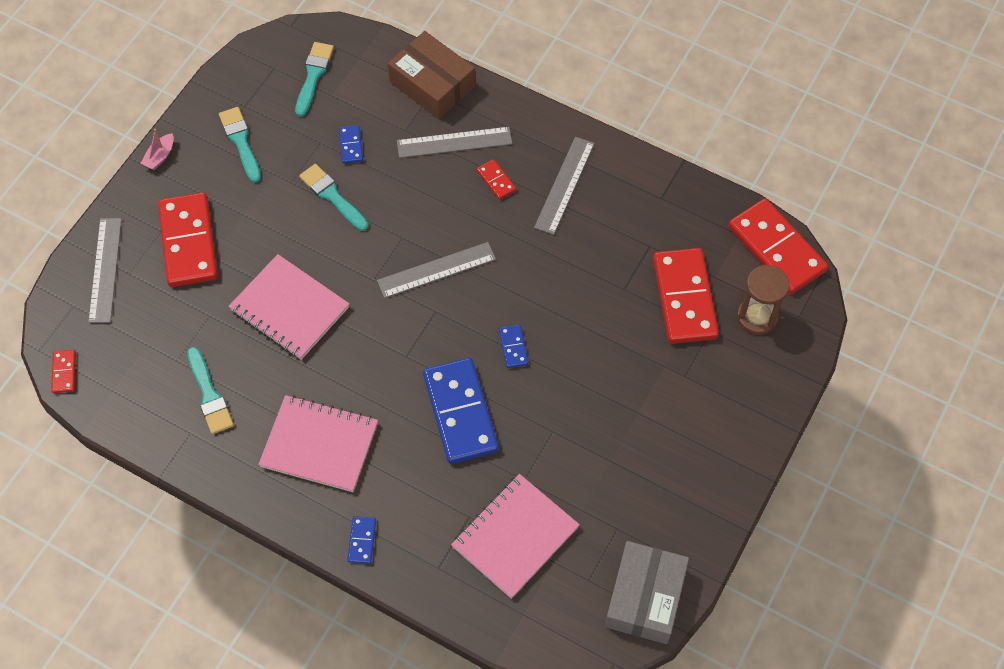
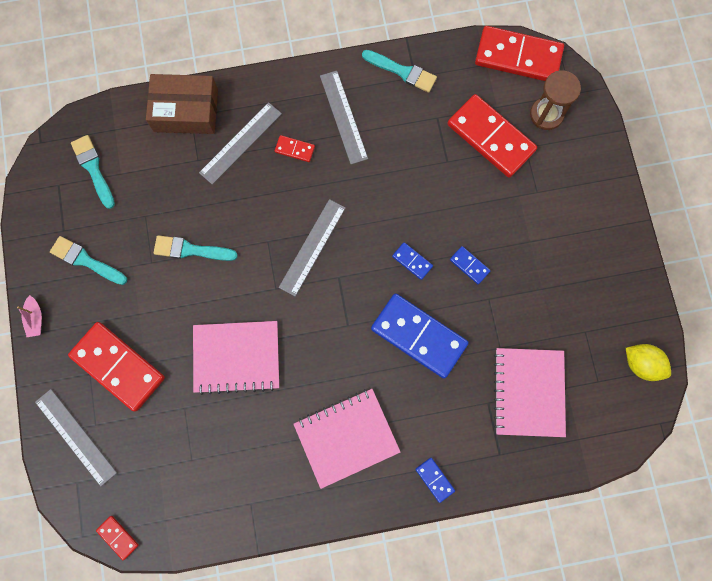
camera: 40 degrees left, 15 degrees up
(209, 395) = (238, 466): turquoise brush -> turquoise brush (402, 72)
(351, 145) = (169, 201): blue domino -> blue domino (469, 265)
(645, 598) = (641, 364): grey box -> yellow lemon

